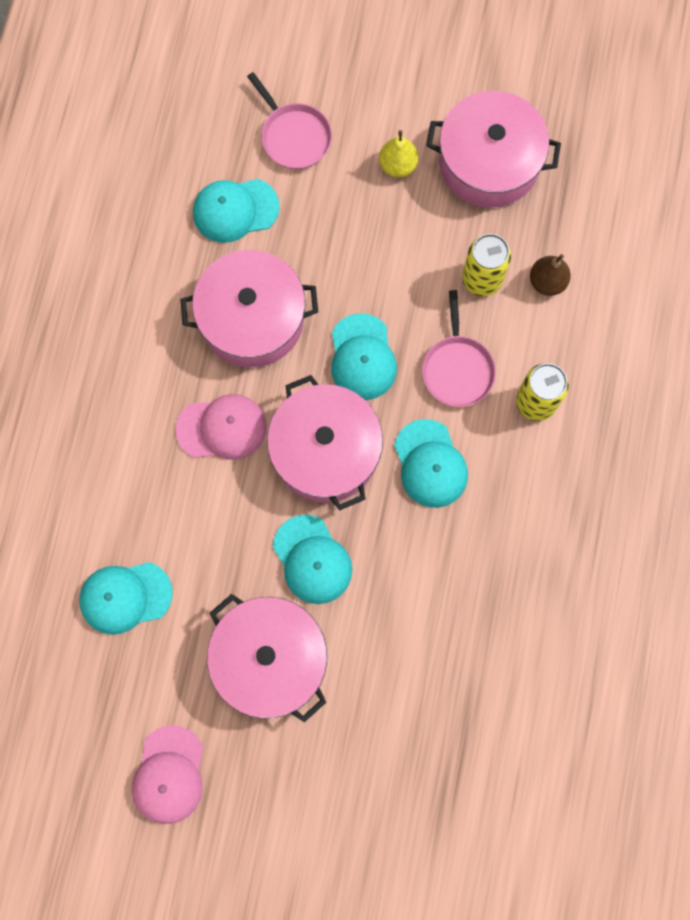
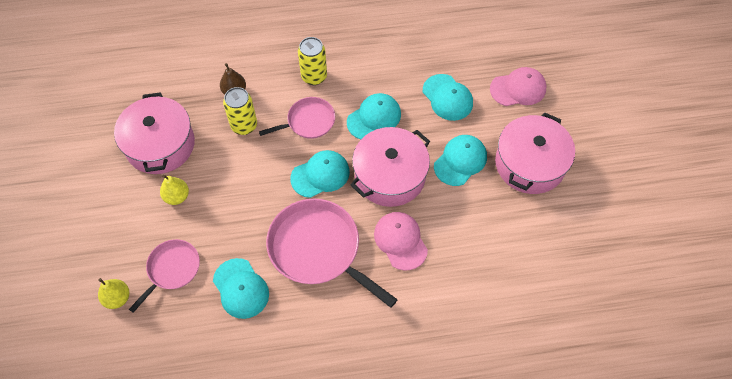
camera: 110 degrees left, 15 degrees down
(125, 597) = (535, 259): turquoise cap -> turquoise cap (447, 97)
(169, 775) = (624, 194): pink cap -> pink cap (518, 89)
(252, 319) = (318, 249): pink pot -> pink pan
(280, 67) = (117, 298): none -> yellow pear

